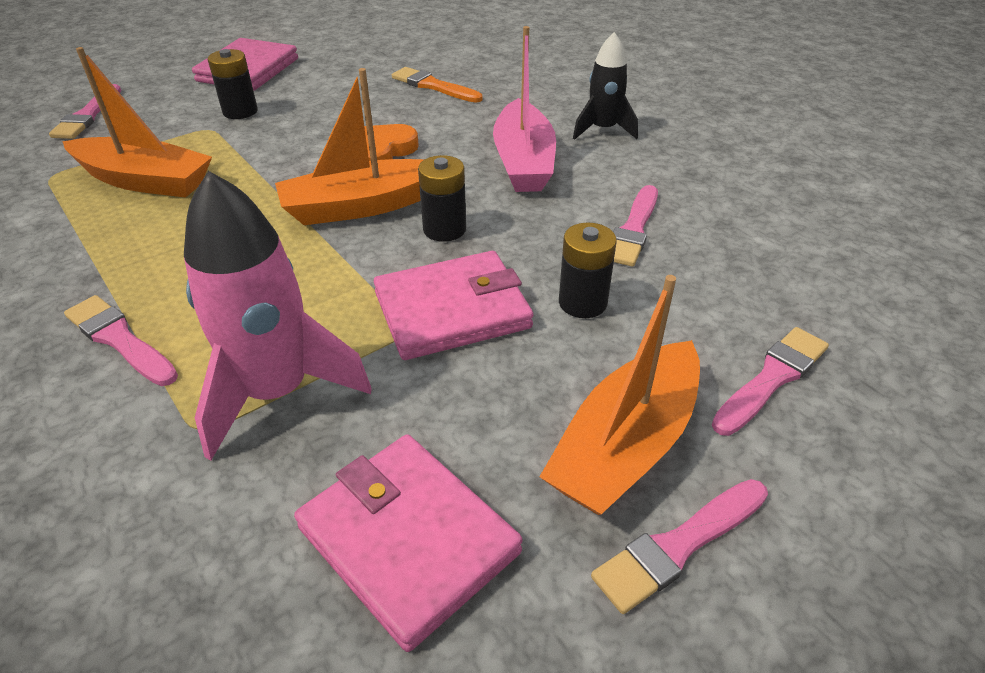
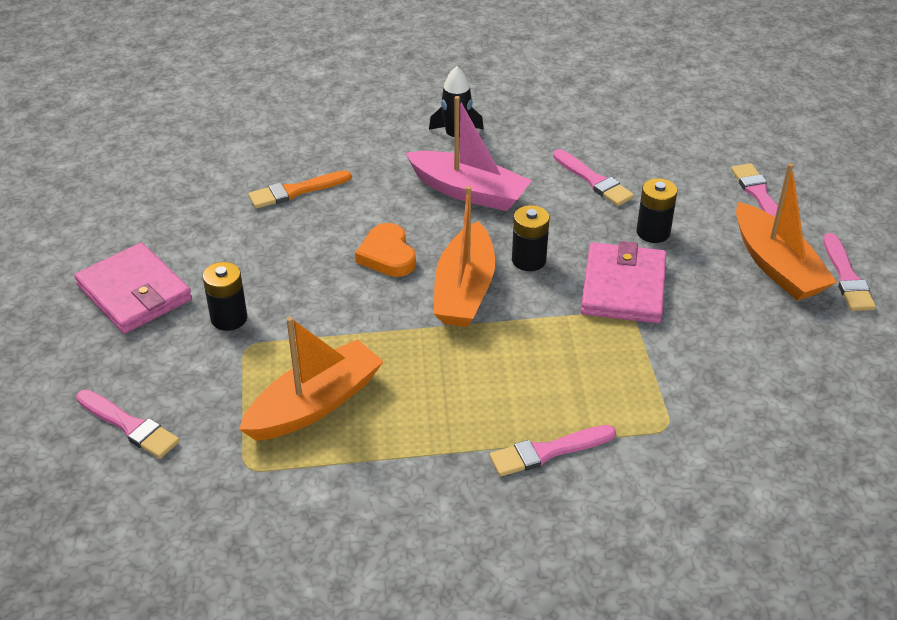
camera: 60 degrees left, 0 degrees up
(277, 392) = (654, 385): pink rocket -> none
(408, 540) = (798, 364): pink wallet -> none

